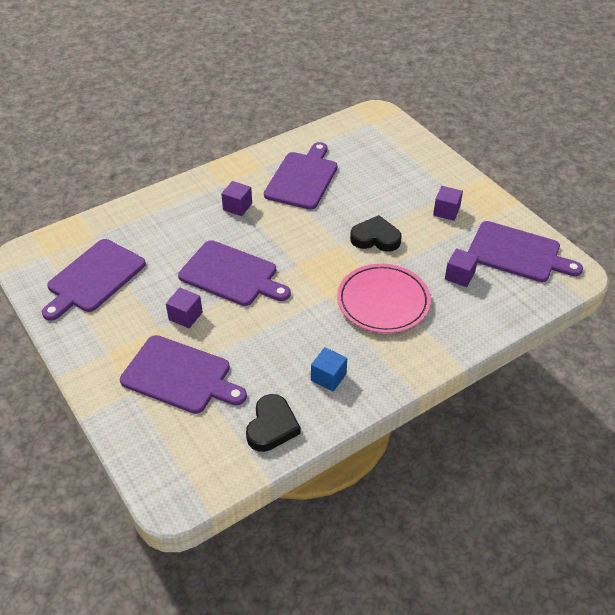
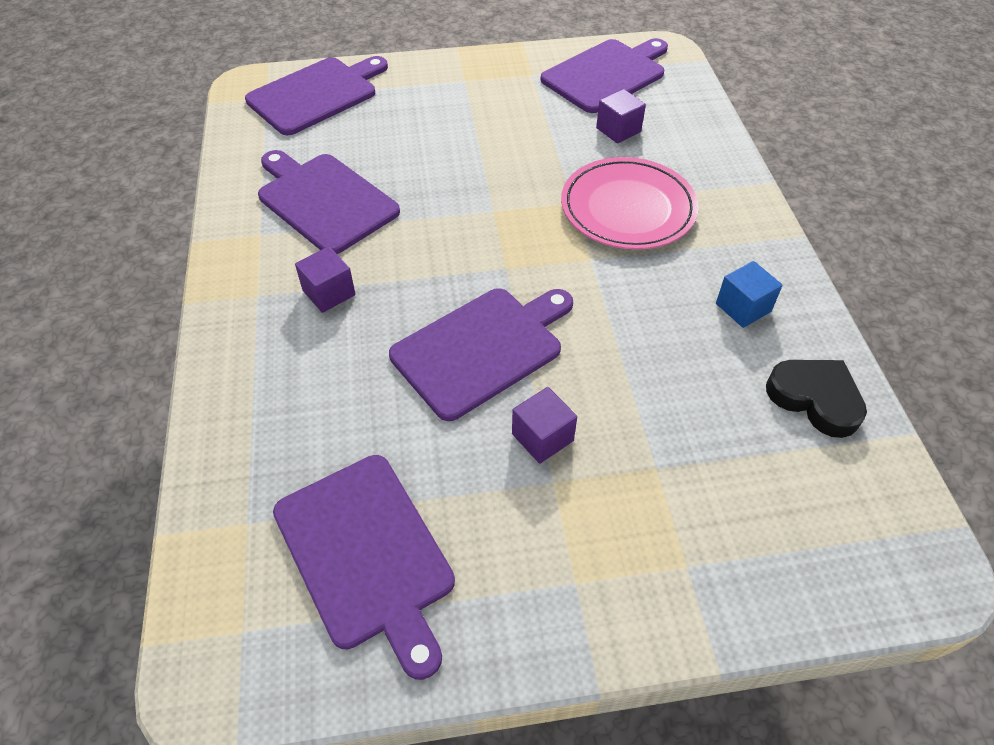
camera: 65 degrees left, 5 degrees up
(180, 376) = (674, 484): purple cutting board -> purple cutting board (316, 94)
(375, 238) = (504, 174): black heart -> none
(446, 211) = (497, 98): purple cube -> none

